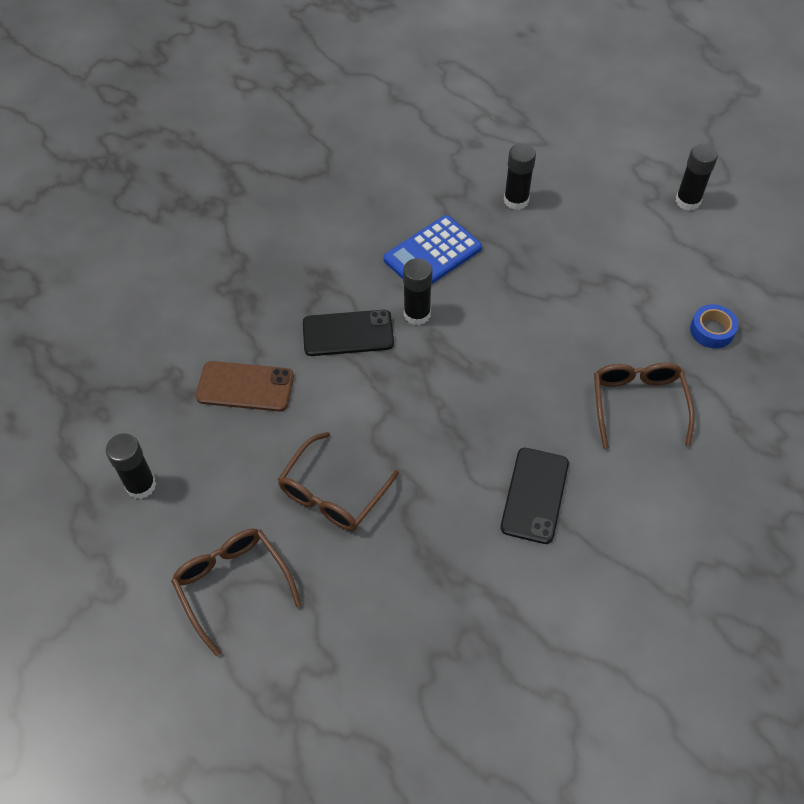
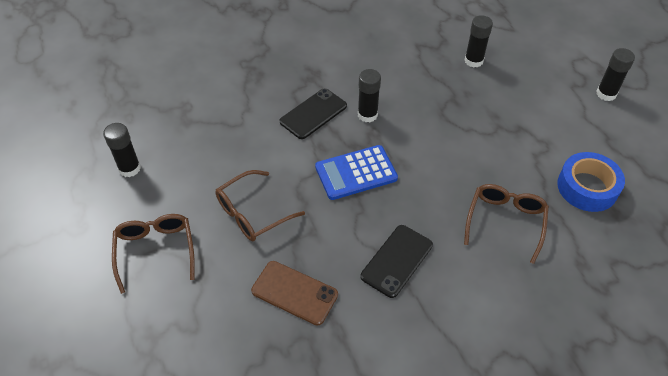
camera: 20 degrees right, 5 degrees down
(245, 387) = (228, 128): brown phone -> brown phone (294, 293)
(348, 333) = (313, 114): black phone -> black phone turned 60 degrees counterclockwise
(432, 254) = (397, 79): blue calculator -> blue calculator (356, 173)
(712, 330) = (587, 187): blue tape -> blue tape, size x1.68

